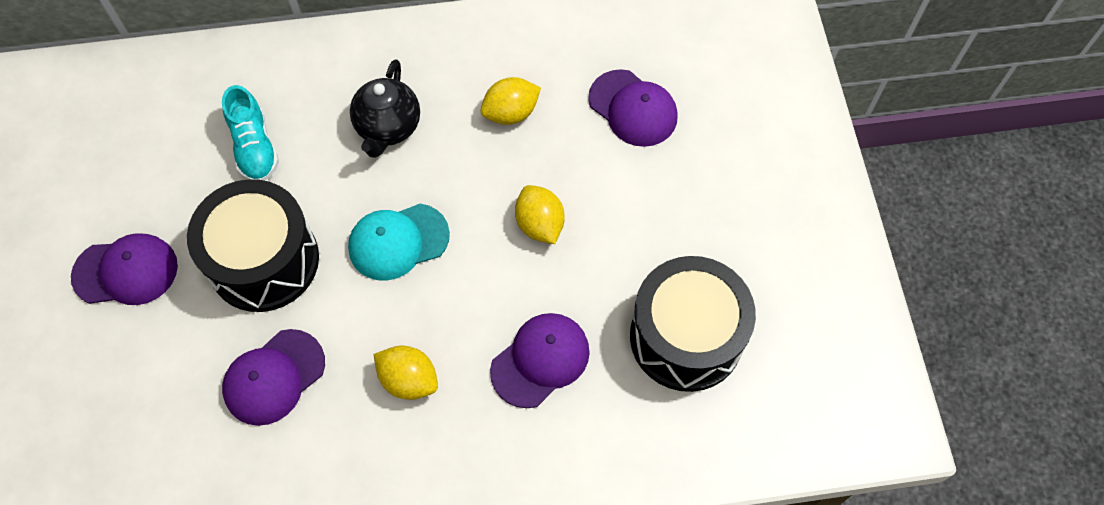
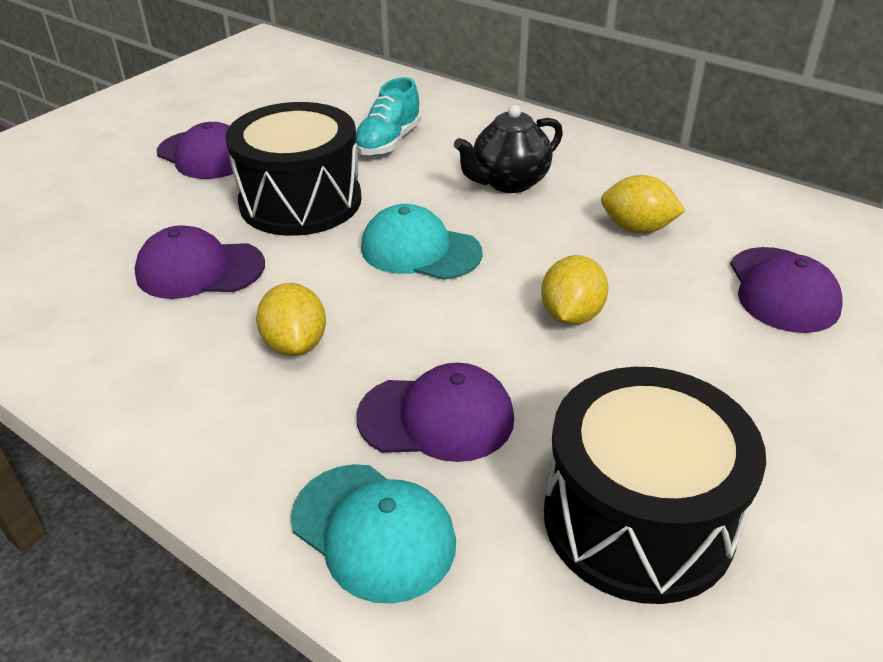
camera: 45 degrees right, 25 degrees down
(580, 452) = (373, 531): none -> turquoise cap

